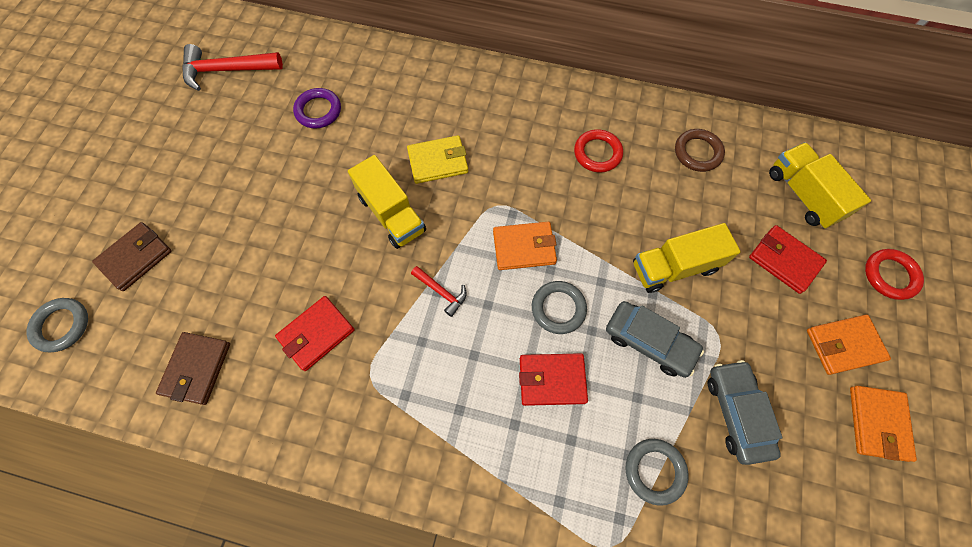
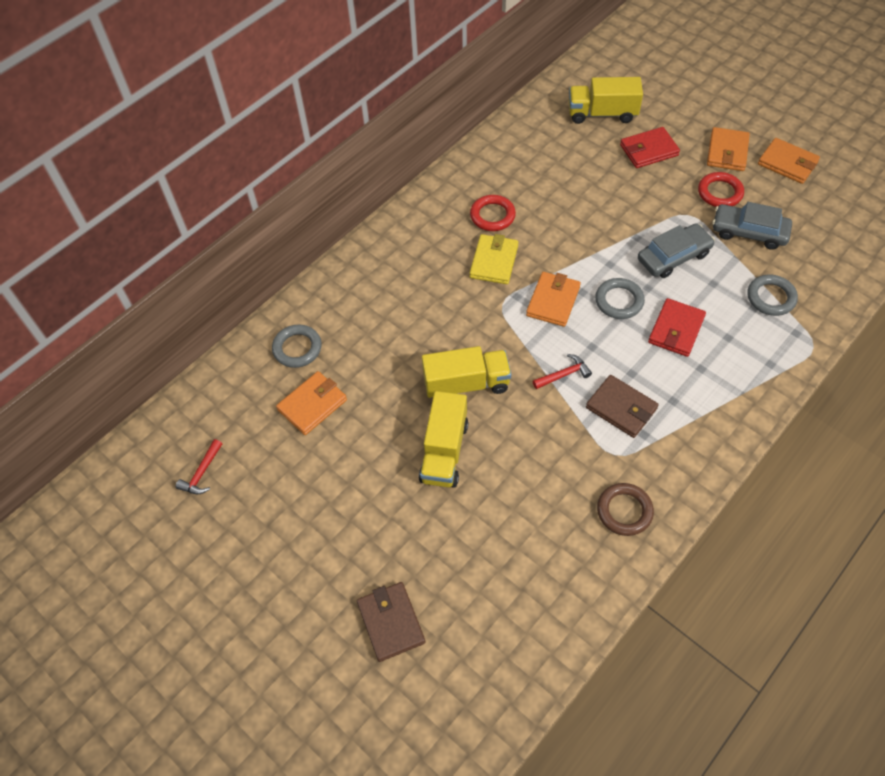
camera: 60 degrees left, 10 degrees down
(62, 326) = (434, 714): grey ring -> grey ring (297, 348)
(196, 369) = (543, 594): brown wallet -> brown wallet (621, 408)
(227, 70) = (202, 473): red hammer -> red hammer, size x0.53
(316, 334) = (556, 483): red wallet -> none
(318, 111) = (312, 405): purple ring -> orange wallet
(438, 162) = (432, 329): yellow wallet -> yellow wallet (494, 261)
(674, 267) = (621, 214): yellow truck -> yellow truck (444, 451)
(697, 152) = (530, 154): brown ring -> brown ring (624, 511)
(890, 275) = (689, 102): red ring -> red ring (720, 193)

